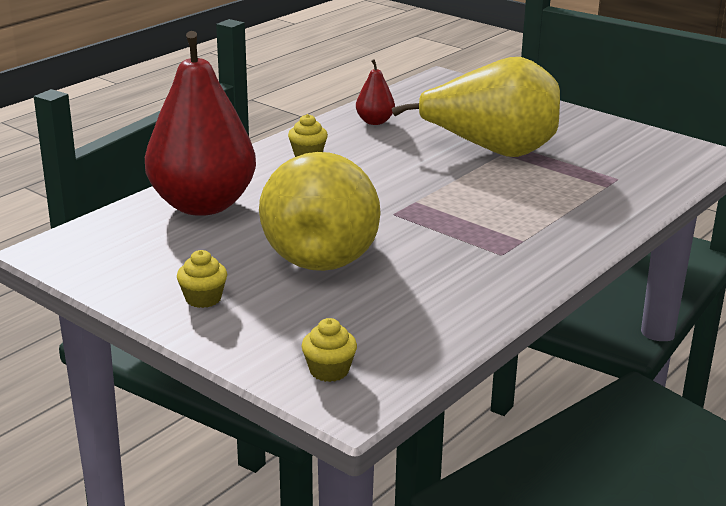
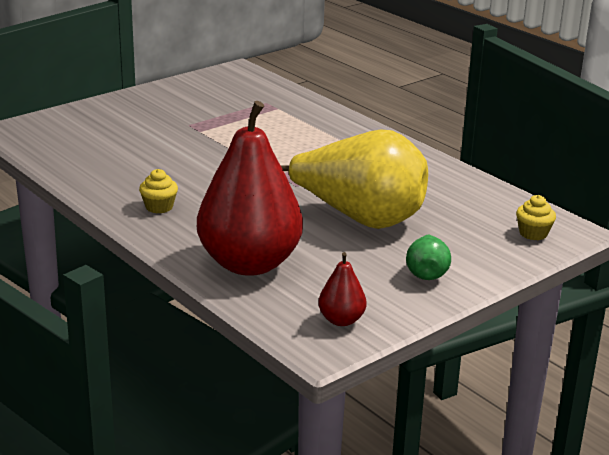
camera: 80 degrees left, 0 degrees up
(203, 298) = (426, 273): yellow cupcake -> green pear
(375, 122) = (98, 170): red pear -> red pear (341, 320)
(492, 151) = (193, 134): yellow pear -> none

